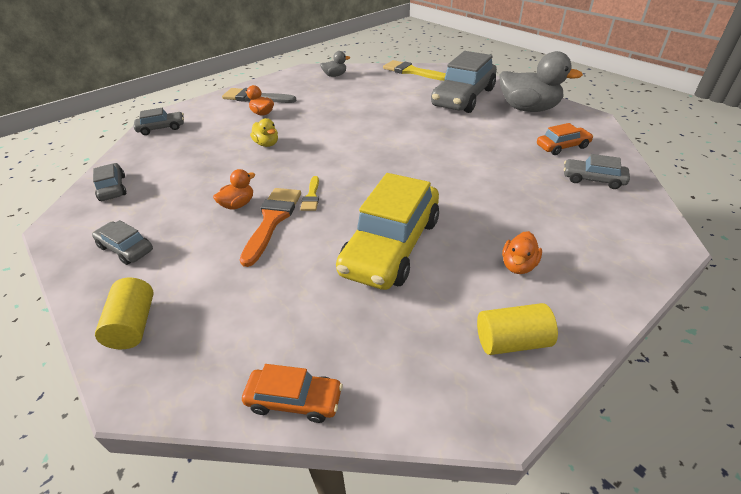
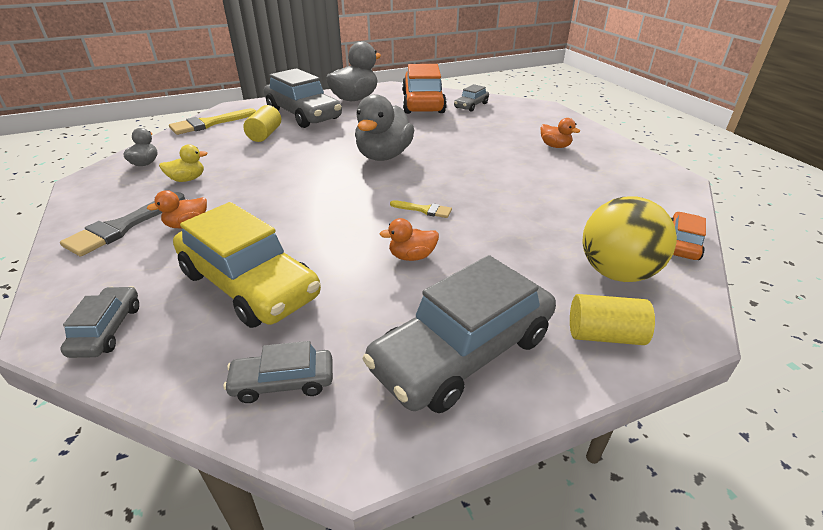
camera: 75 degrees left, 5 degrees down
(126, 248) = (463, 352): grey car -> grey car, size x2.07
(226, 333) = (616, 273): none -> yellow ball
(238, 205) = (412, 256): orange duck -> orange duck turned 75 degrees counterclockwise
(267, 144) = (283, 227): yellow duck -> yellow duck (187, 179)
(272, 220) = (455, 236): orange brush -> none
(391, 245) = (519, 183): yellow car -> yellow car (249, 284)
(404, 154) = (384, 156): none -> grey duck
(512, 341) = (623, 163): yellow cylinder -> yellow cylinder (265, 134)
(562, 146) = (423, 103): orange car -> orange car, size x2.07

